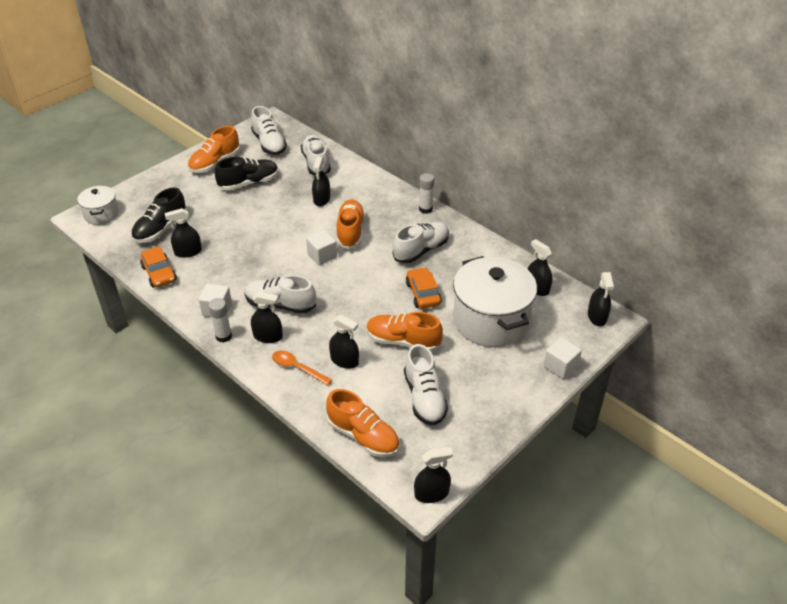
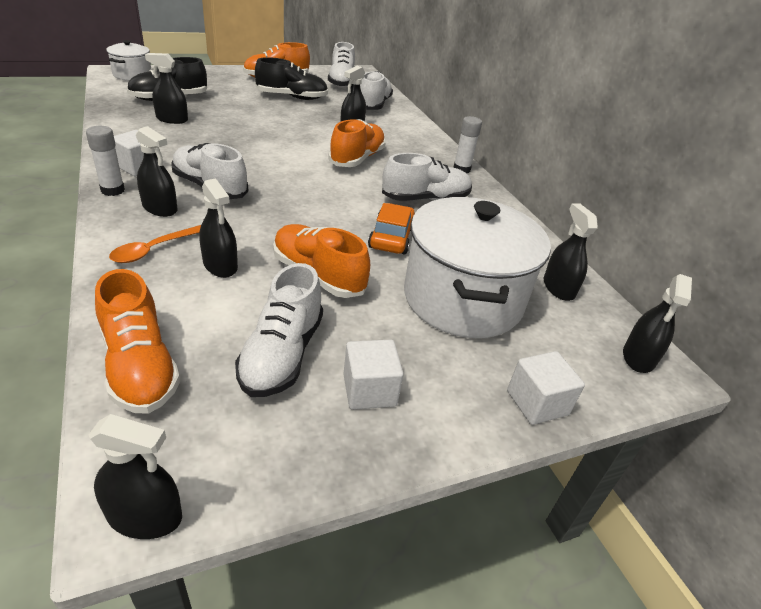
camera: 20 degrees right, 5 degrees down
(159, 274) = (122, 124): orange car -> none
(297, 368) = (153, 250): orange spoon -> orange spoon turned 105 degrees counterclockwise
(322, 255) = (305, 166): white cube -> white cube (369, 390)

